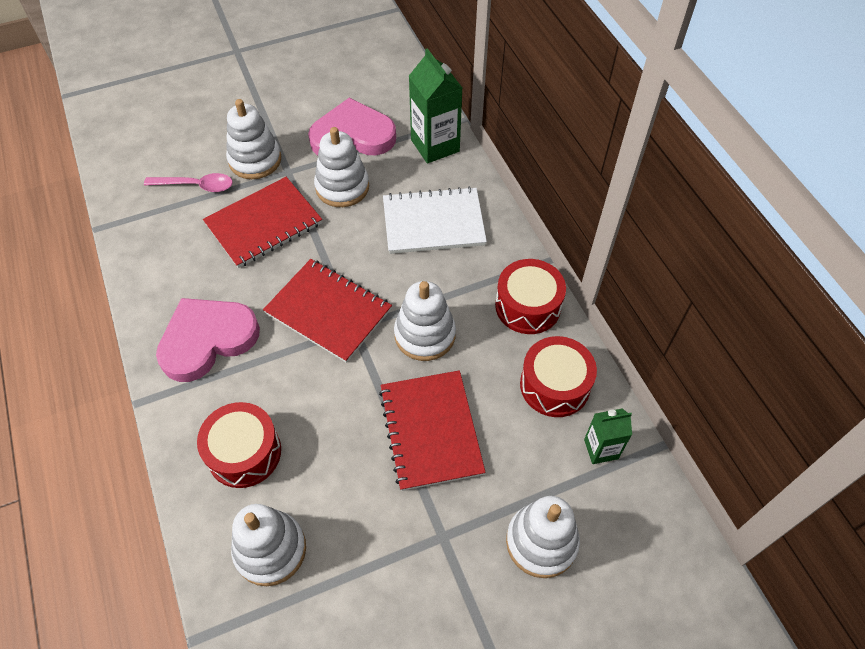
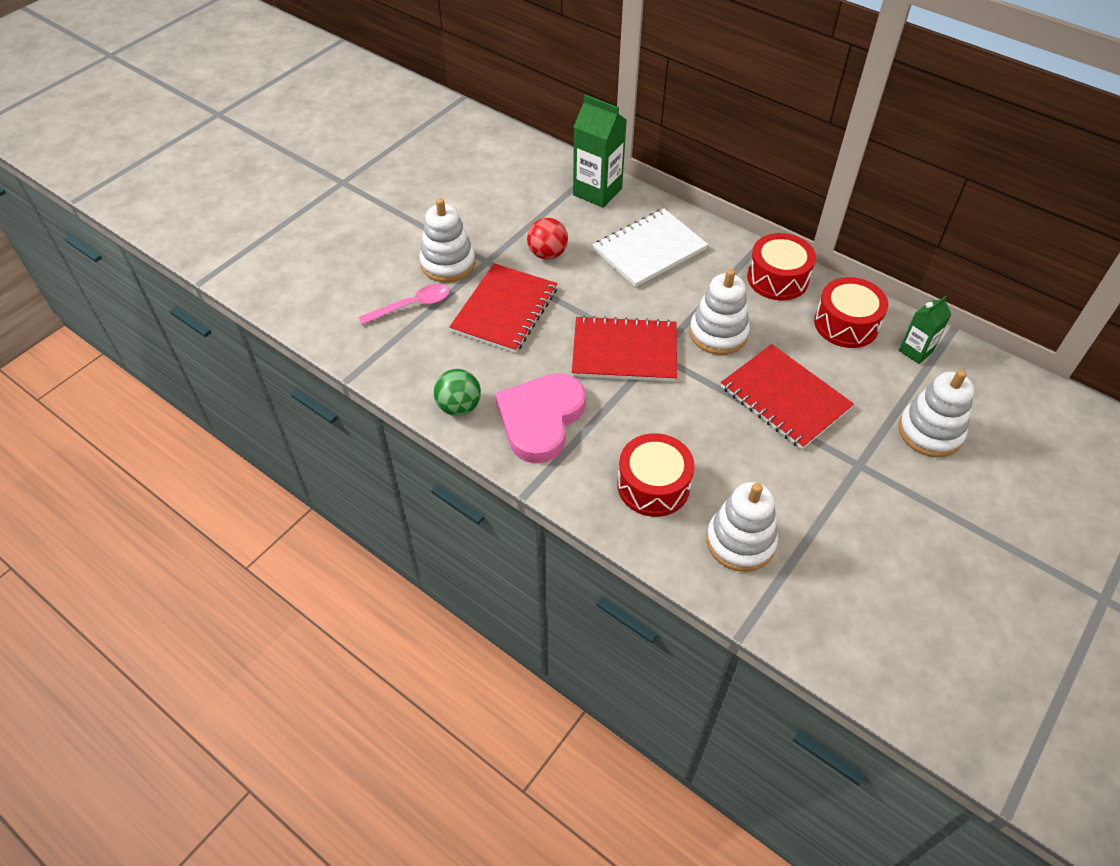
camera: 30 degrees left, 5 degrees down
(155, 295) = (459, 407): none -> green ball
(342, 187) = (547, 254): white stacking toy -> red ball
(353, 136) = (519, 211): pink heart -> none

